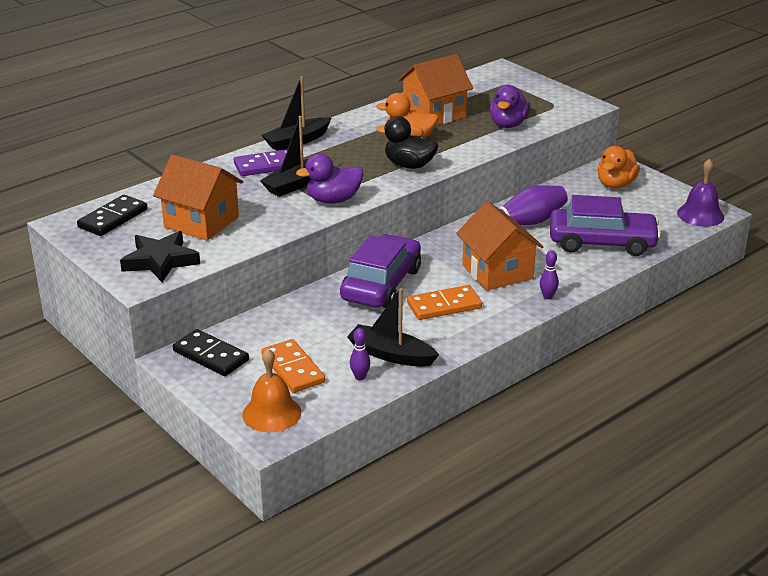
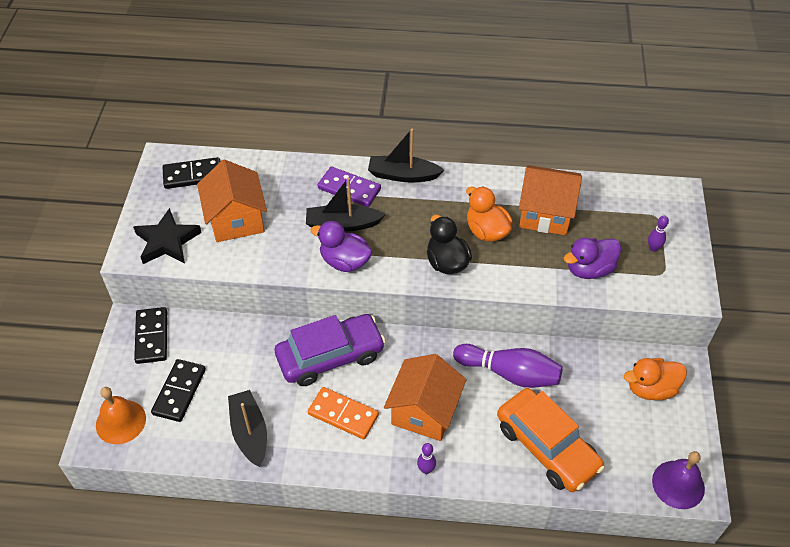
camera: 45 degrees right, 20 degrees up
(293, 369) = (179, 392): orange domino -> black domino
(360, 377) = (206, 436): purple bowling pin -> purple bowling pin (653, 248)
(602, 242) = (547, 446): purple car -> orange car

